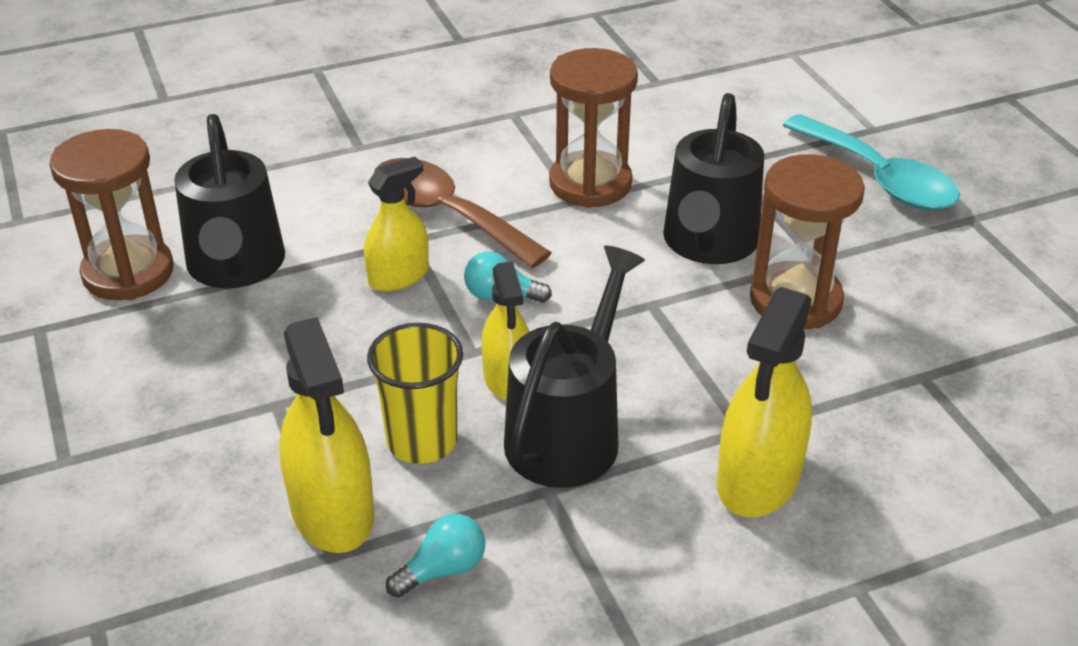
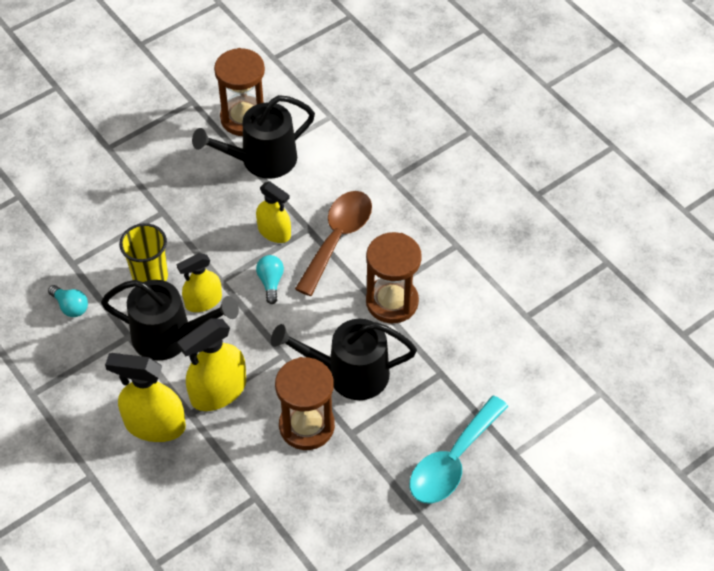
camera: 75 degrees right, 15 degrees up
(332, 511) = (97, 255): yellow spray bottle -> yellow spray bottle (218, 391)

